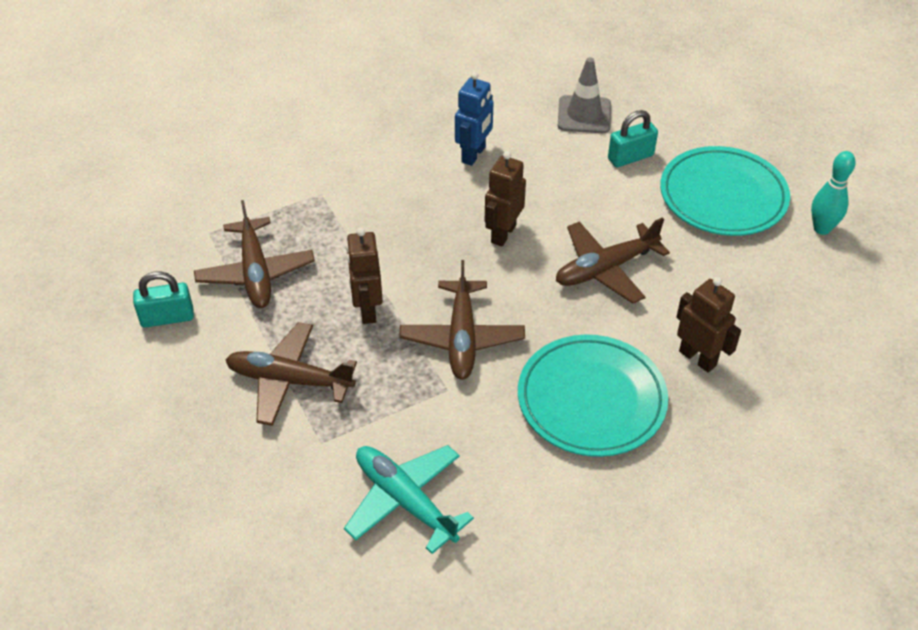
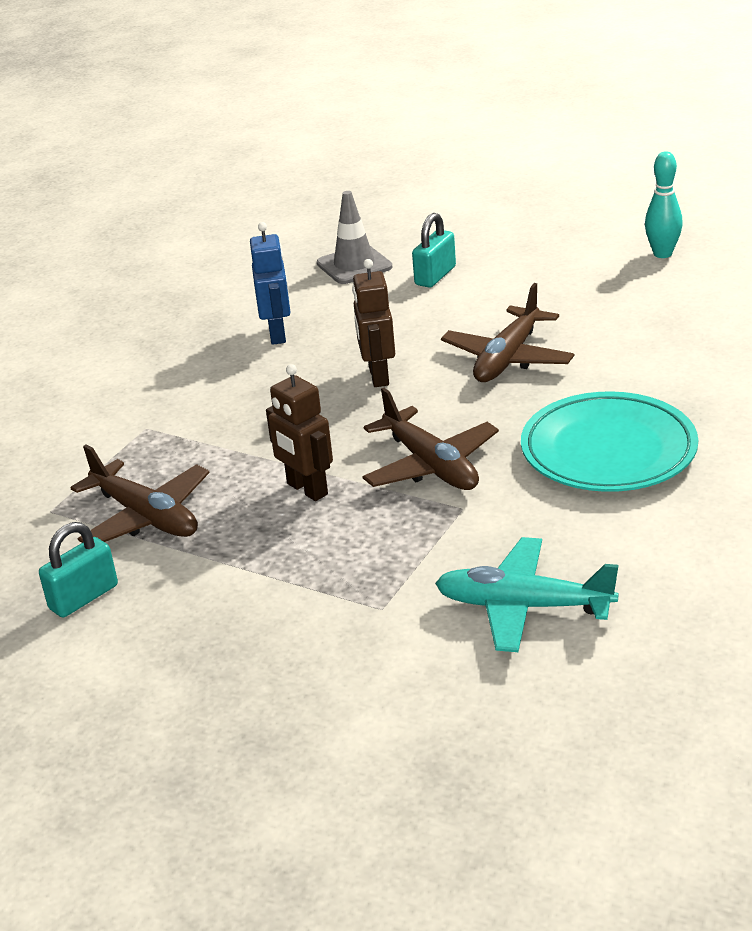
camera: 30 degrees left, 15 degrees down
(289, 380) = (288, 579): brown plane -> none
(698, 358) = (666, 380): brown robot -> none
(723, 196) = (552, 268): turquoise plate -> none

